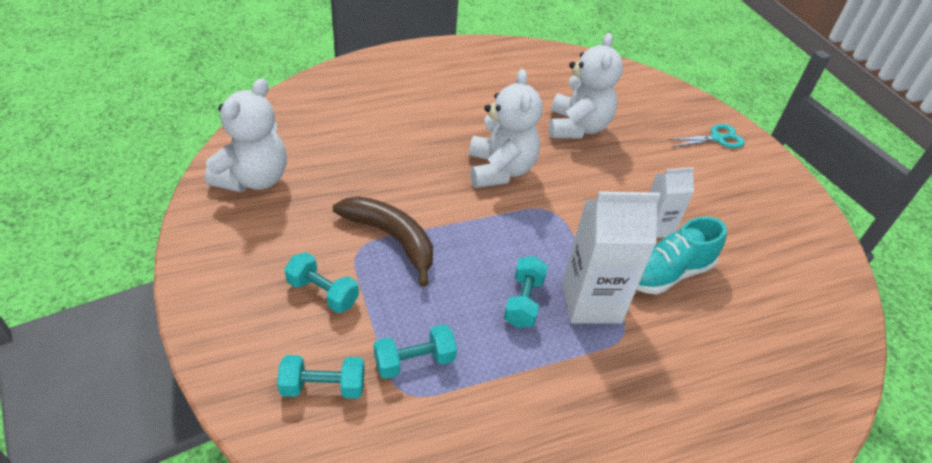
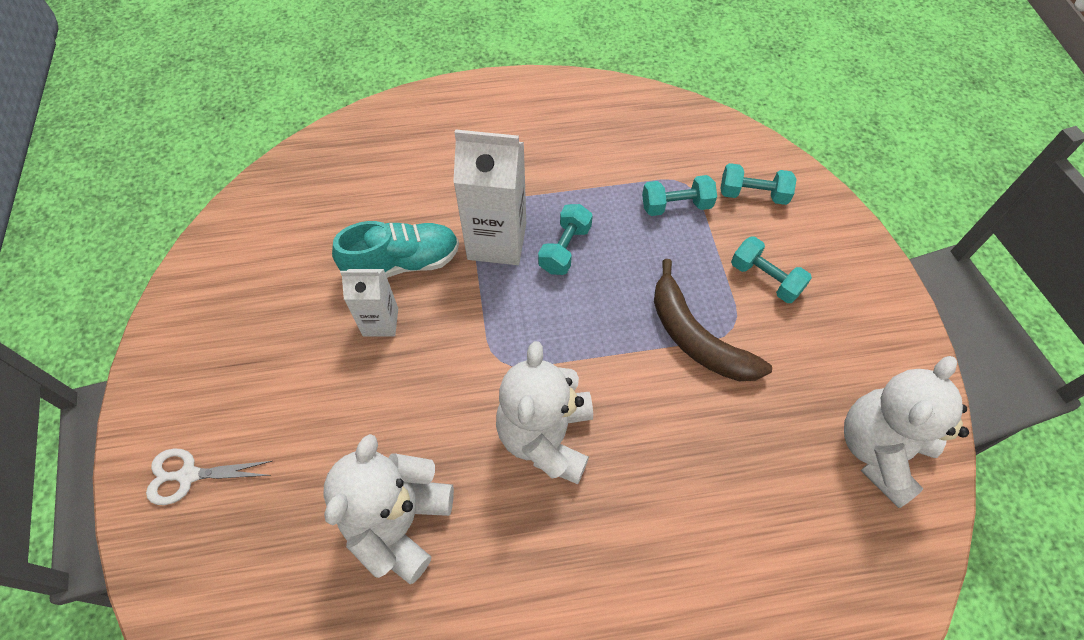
camera: 165 degrees left, 15 degrees up
(717, 138) = (189, 475): turquoise scissors -> white scissors

